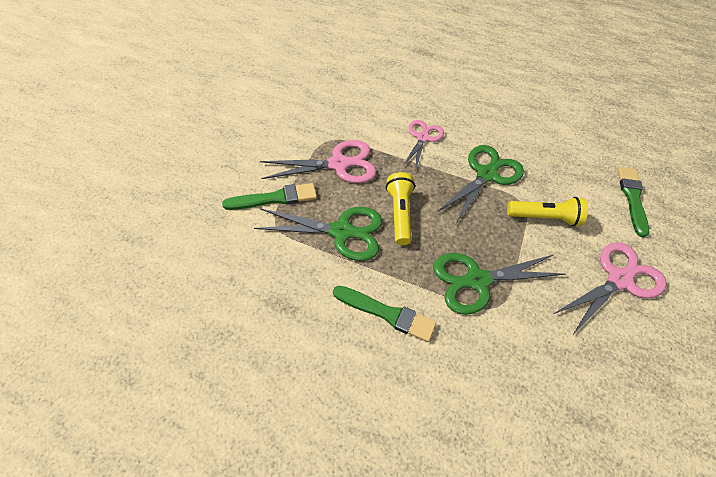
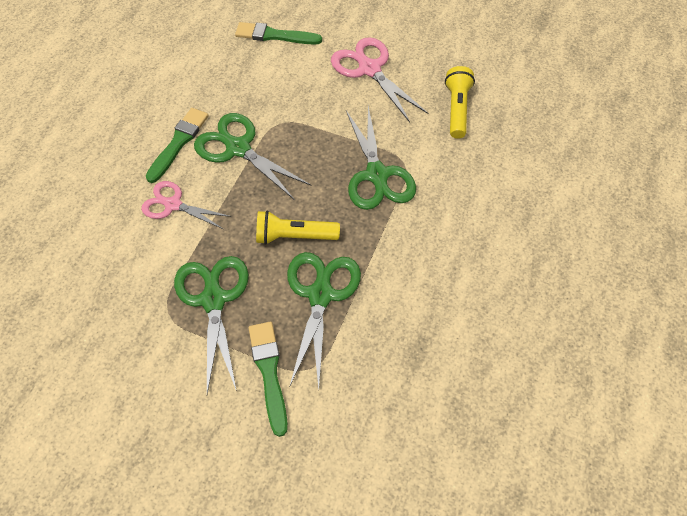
camera: 85 degrees left, 5 degrees up
(338, 164) = (213, 300): pink scissors -> green scissors
(387, 314) = (419, 253): green brush -> green brush (178, 143)
(544, 218) = (299, 109): yellow flashlight -> yellow flashlight (457, 109)

